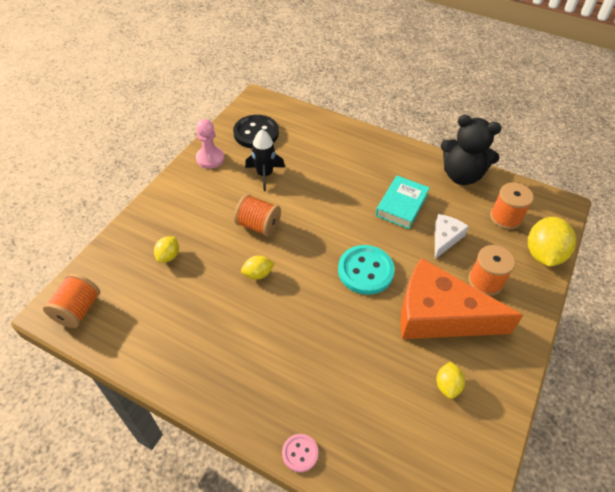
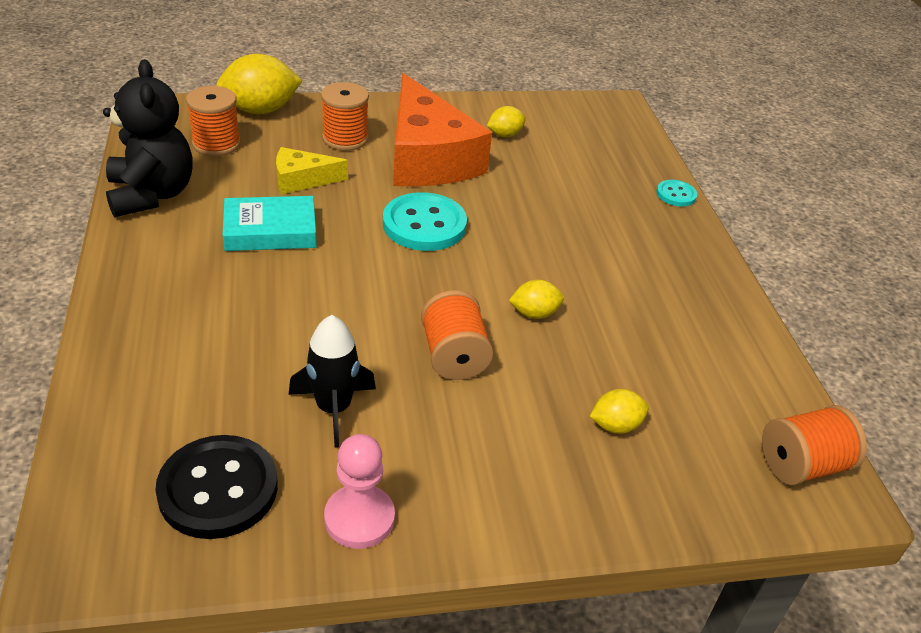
camera: 130 degrees left, 10 degrees down
(258, 274) = (534, 313): yellow lemon -> yellow lemon turned 45 degrees counterclockwise
(300, 453) = (676, 194): pink button -> turquoise button
(445, 238) = (302, 180): white cheese -> yellow cheese

